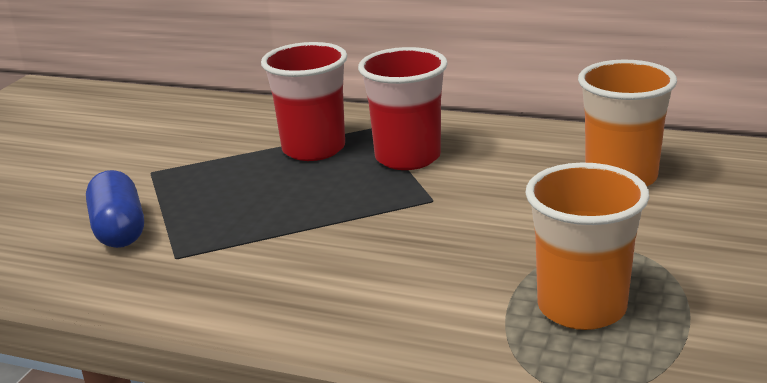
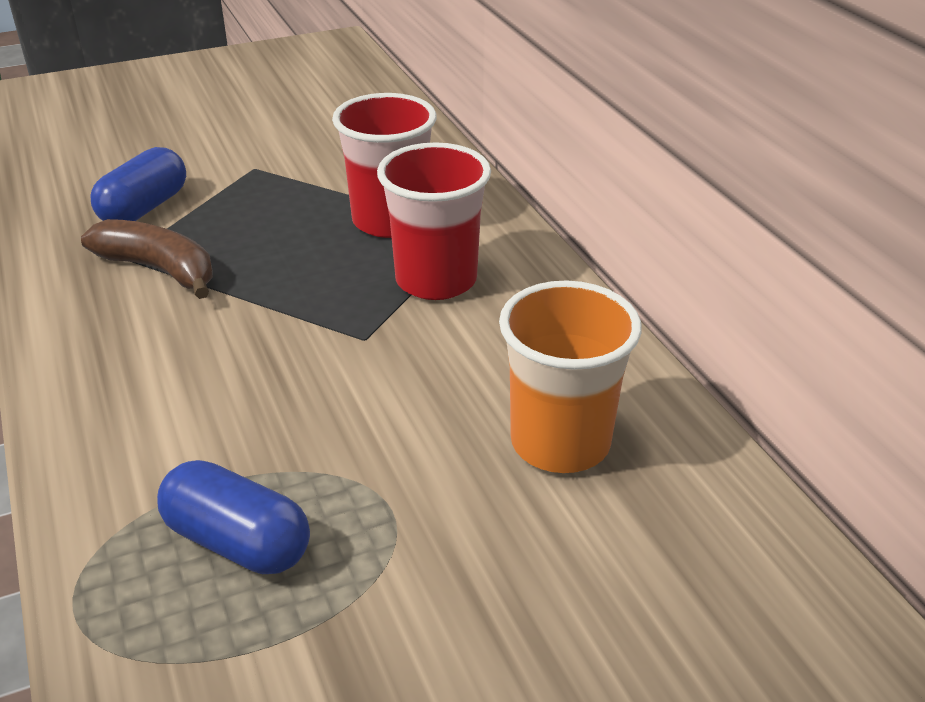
camera: 45 degrees right, 10 degrees up
(220, 248) = (160, 270): none -> brown banana
(581, 308) = (238, 542): orange cup -> blue capsule

